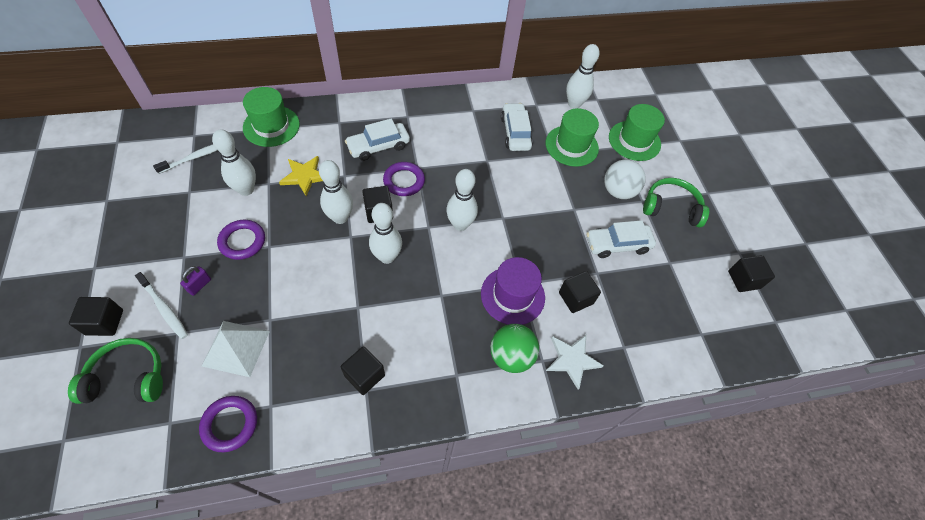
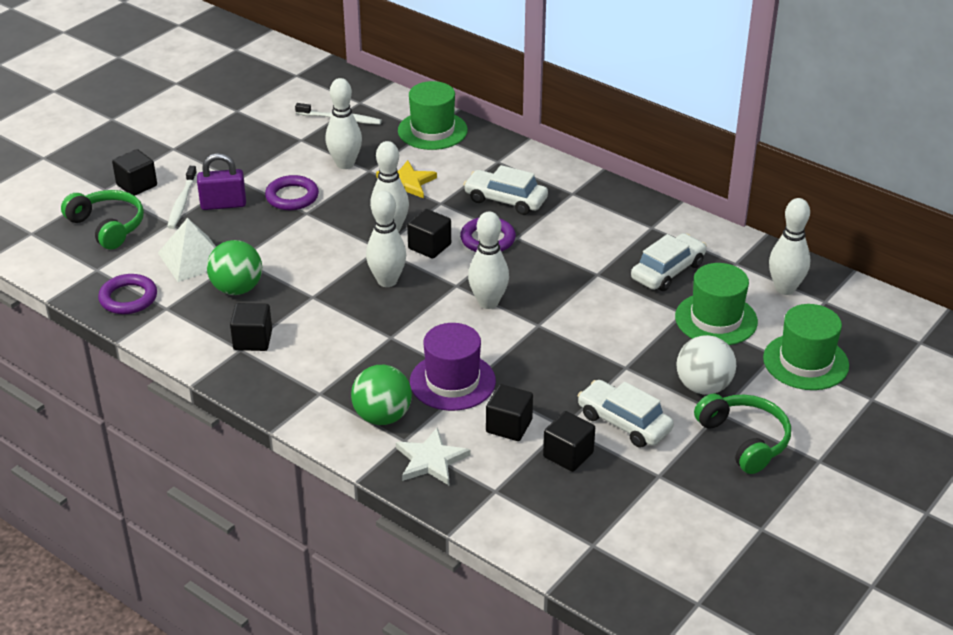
camera: 55 degrees right, 20 degrees down
(199, 285) = (223, 204): purple padlock -> purple padlock, size x1.68
(300, 345) = (237, 289): none -> green ball
(743, 280) = (723, 549): black cube -> black cube (568, 455)

